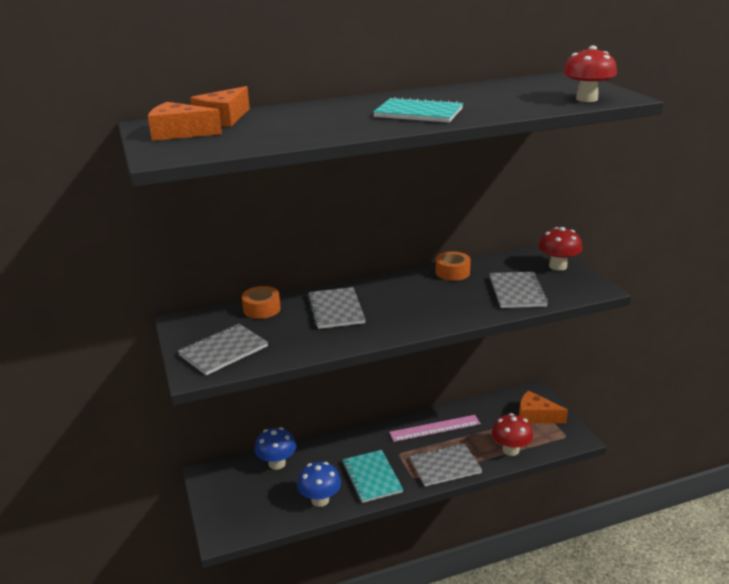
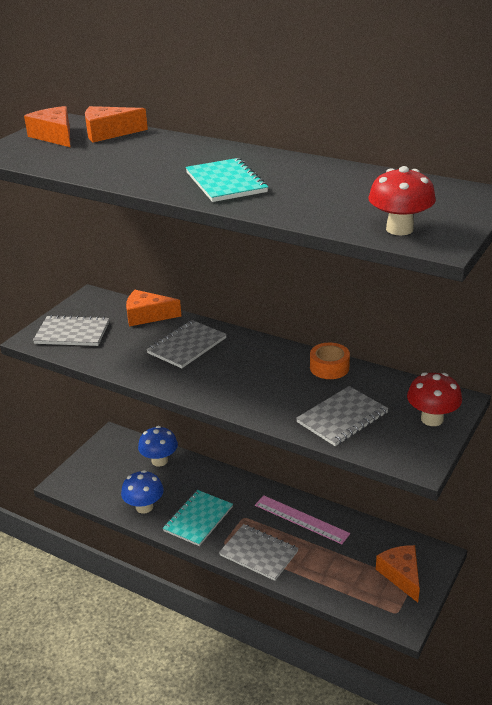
camera: 50 degrees right, 5 degrees up
(262, 309) = (147, 316): orange tape -> orange cheese
(510, 450) = (329, 584): red mushroom -> none

